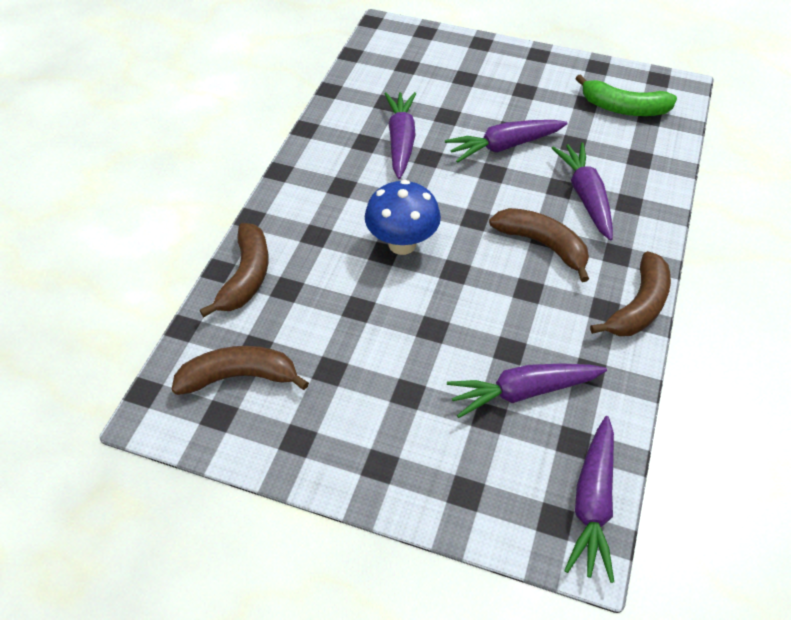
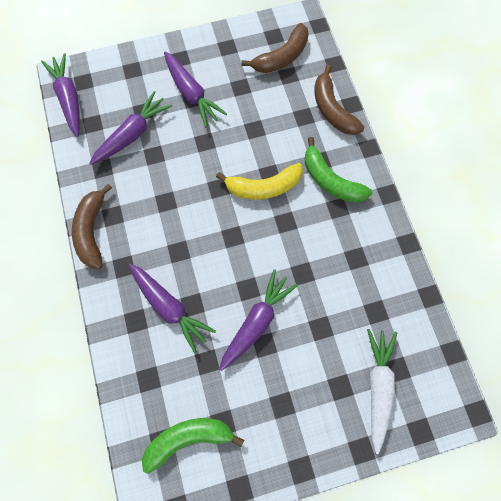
camera: 145 degrees right, 20 degrees up
(324, 211) = (330, 180): none -> green banana
(401, 140) = (333, 276): purple carrot -> purple carrot (191, 94)
(402, 244) = (263, 187): blue mushroom -> yellow banana
(433, 64) = (378, 386): none -> white carrot
(542, 245) = (176, 242): brown banana -> none

